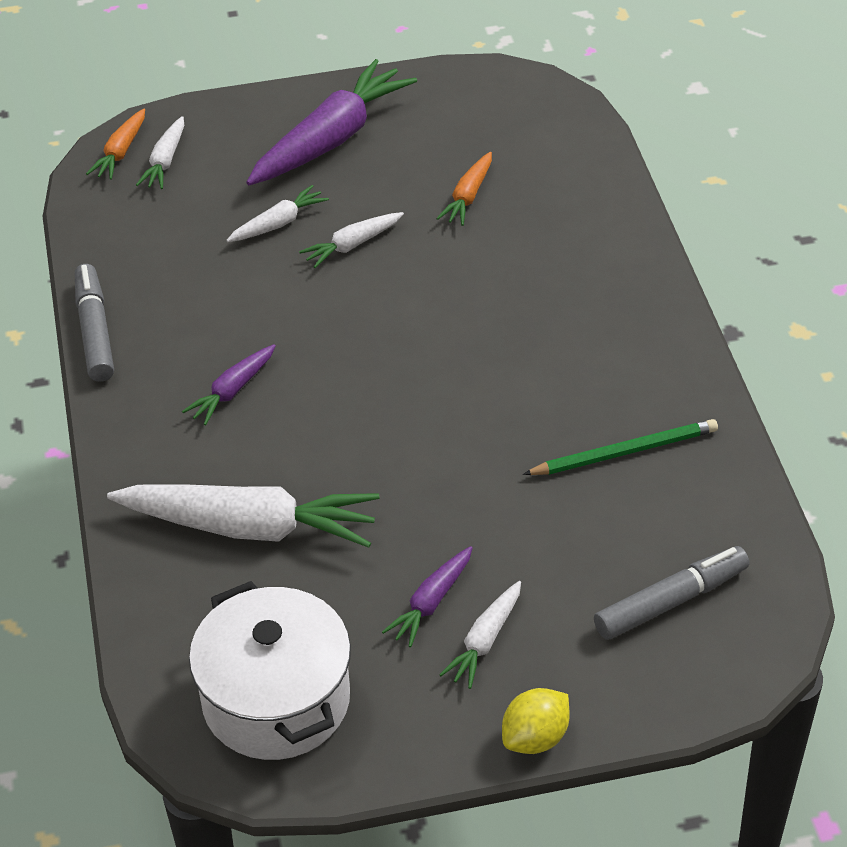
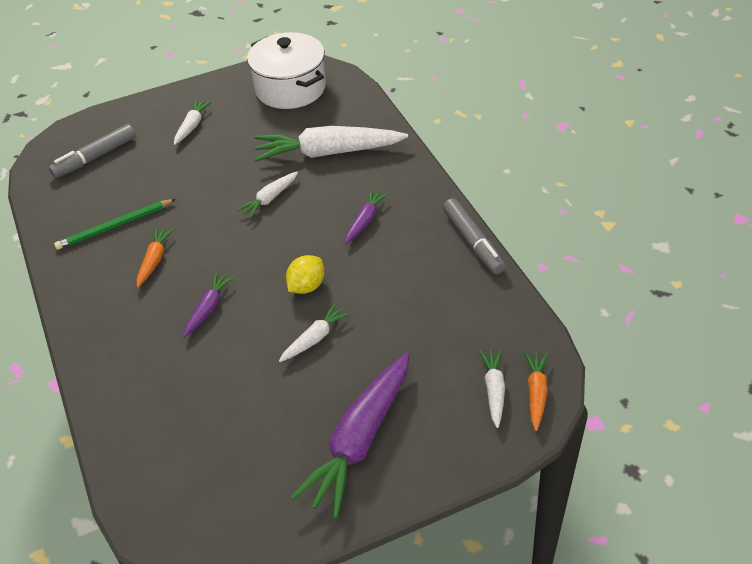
camera: 170 degrees right, 0 degrees up
(278, 223) = (377, 347): white carrot -> white carrot (270, 199)
(431, 602) = (222, 136): purple carrot -> purple carrot (209, 308)
(468, 196) = (231, 400): orange carrot -> orange carrot (154, 260)
(535, 738) = (165, 95): yellow lemon -> yellow lemon (306, 286)

